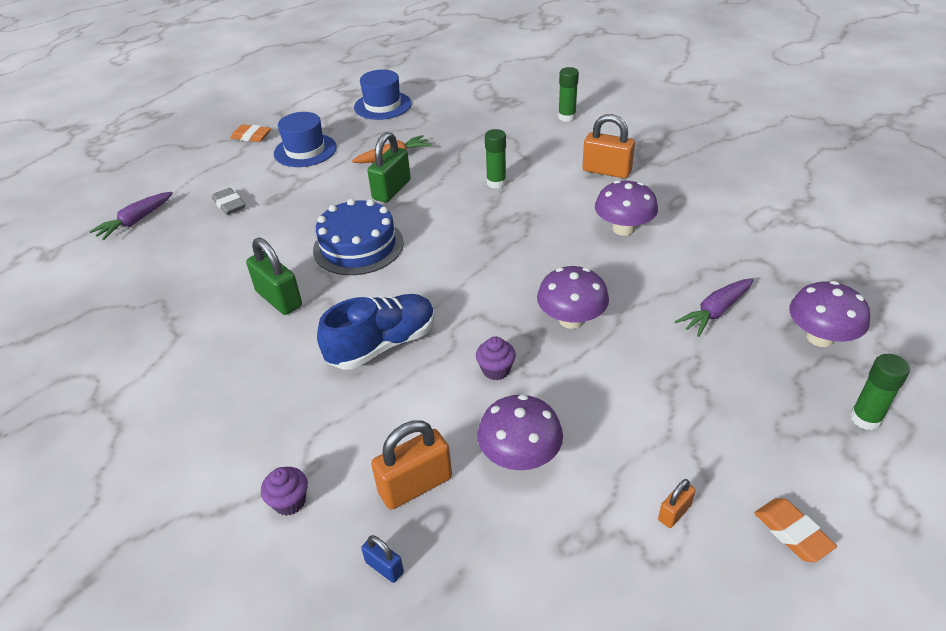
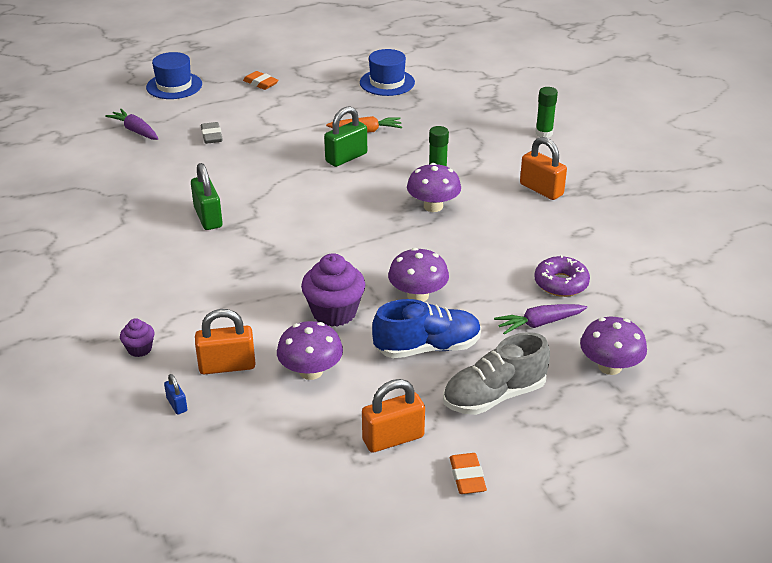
camera: 20 degrees right, 5 degrees down
(135, 221) = (135, 131): purple carrot -> purple carrot turned 75 degrees clockwise
(305, 150) = (297, 106): blue hat -> blue hat (174, 86)
(358, 246) = (291, 195): blue cake -> none
(382, 345) = (263, 271): blue shoe -> blue shoe (427, 348)
(496, 370) = (334, 312): purple cupcake -> purple cupcake, size x1.93
(623, 229) = (516, 240): purple mushroom -> purple mushroom (433, 206)
(674, 512) = (393, 438): orange padlock -> orange padlock, size x1.96
(700, 261) = (561, 283): none -> purple donut
(738, 414) = (494, 396): none -> grey shoe
(865, 418) = (592, 430): green glue stick -> none

